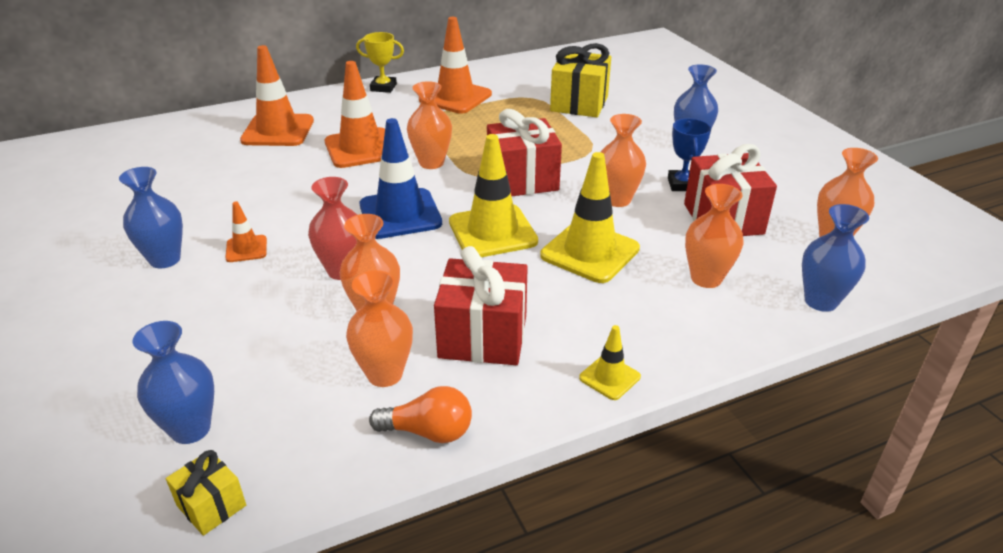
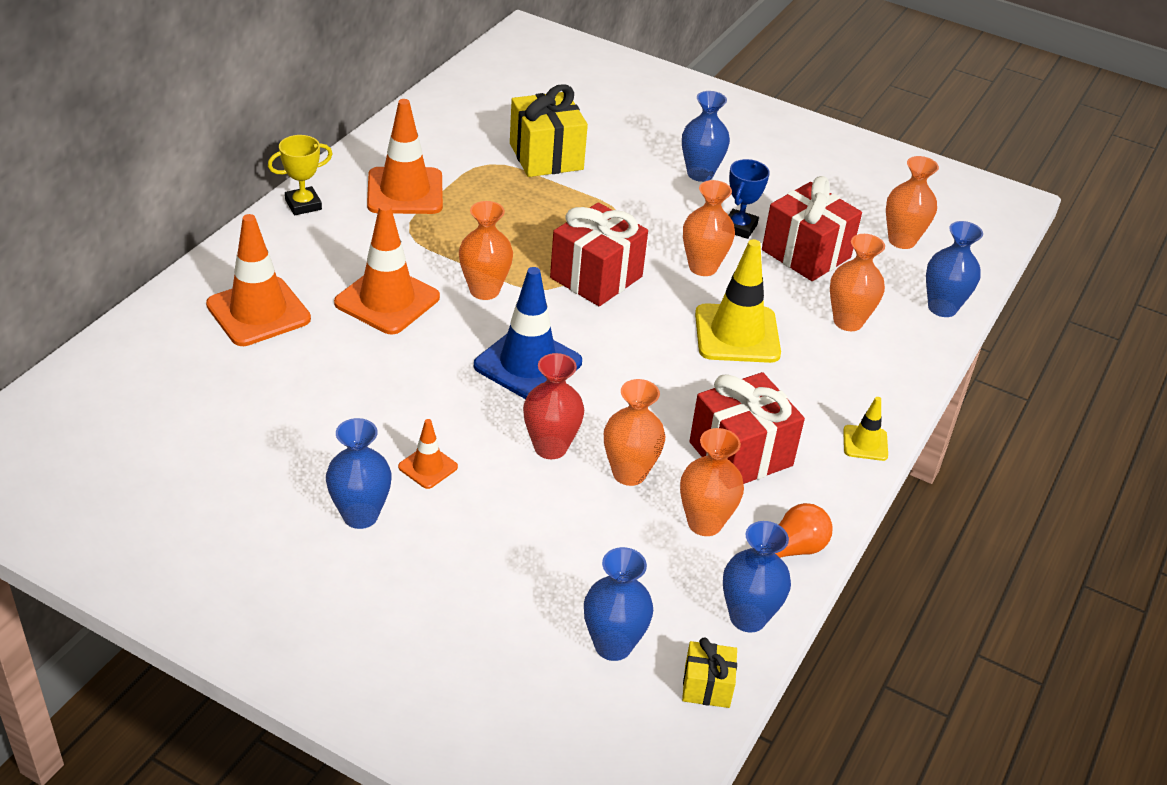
camera: 40 degrees left, 5 degrees up
(320, 467) = (748, 617): none -> blue vase
(492, 232) = (634, 348): yellow traffic cone -> none
(682, 184) = (739, 227): blue trophy -> blue trophy turned 60 degrees clockwise

